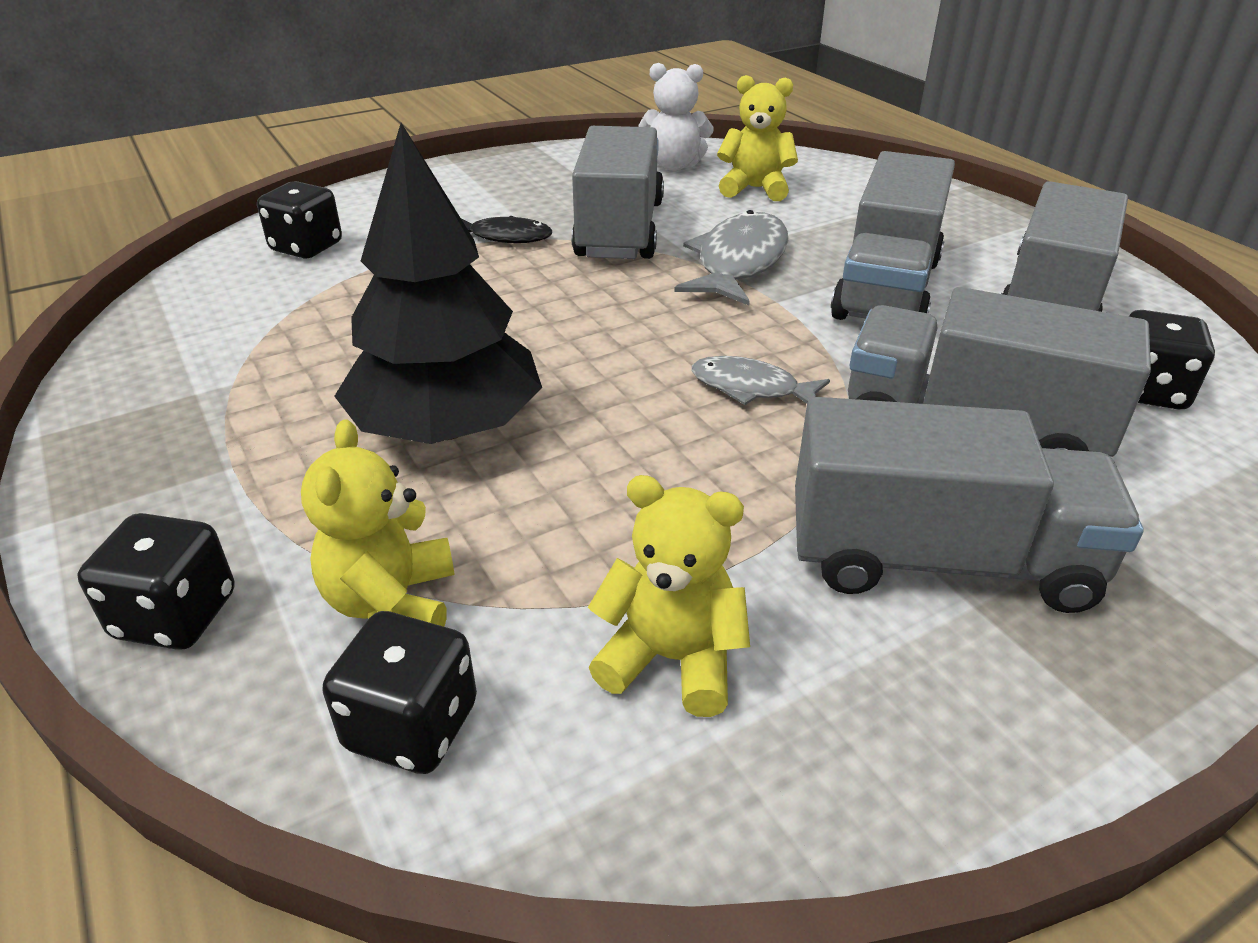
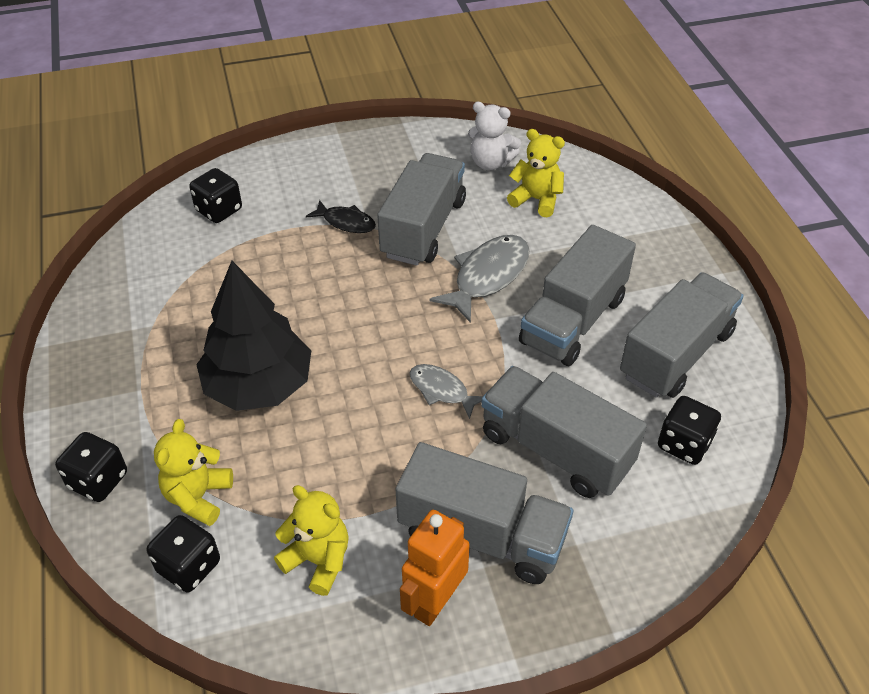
camera: 15 degrees right, 10 degrees up
(927, 679) = (435, 601): none -> orange robot

